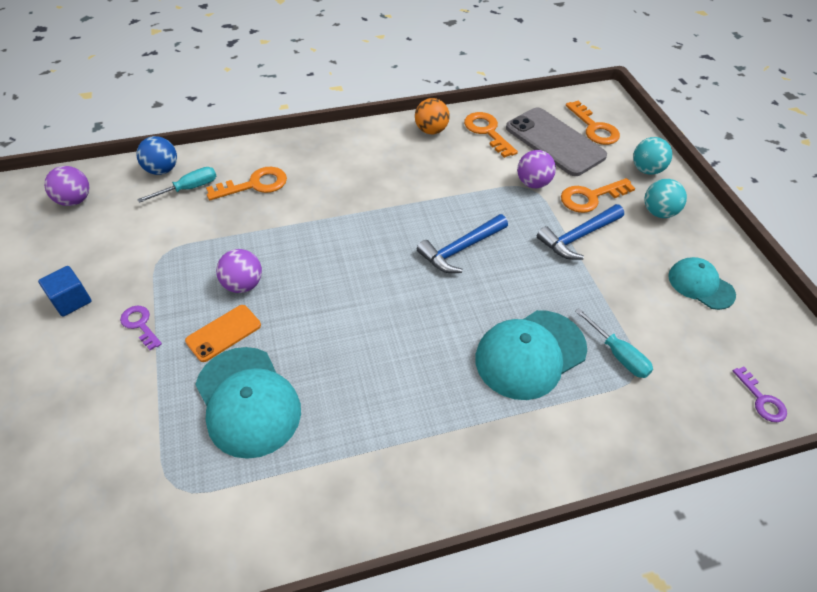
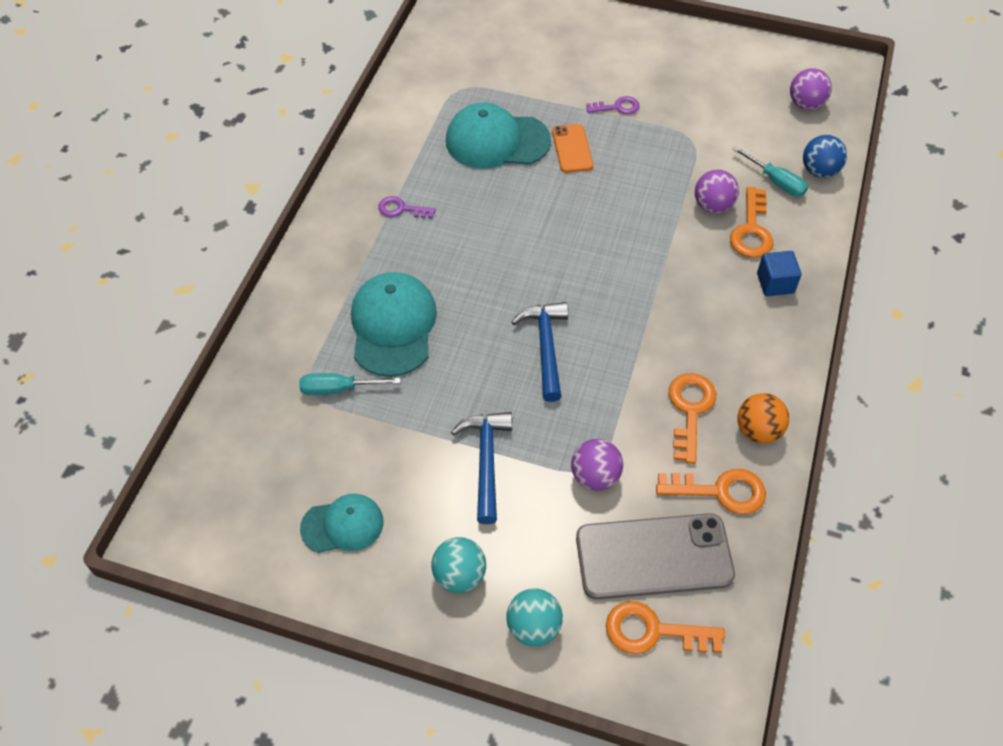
camera: 125 degrees right, 5 degrees up
(71, 300) = (672, 78): blue cube -> blue cube (775, 283)
(189, 188) = (776, 182): turquoise screwdriver -> turquoise screwdriver turned 45 degrees counterclockwise
(243, 285) = (617, 176): purple ball -> purple ball (713, 206)
(590, 197) = (532, 520): orange key -> orange key (690, 410)
(762, 400) = (208, 462): purple key -> purple key (401, 209)

